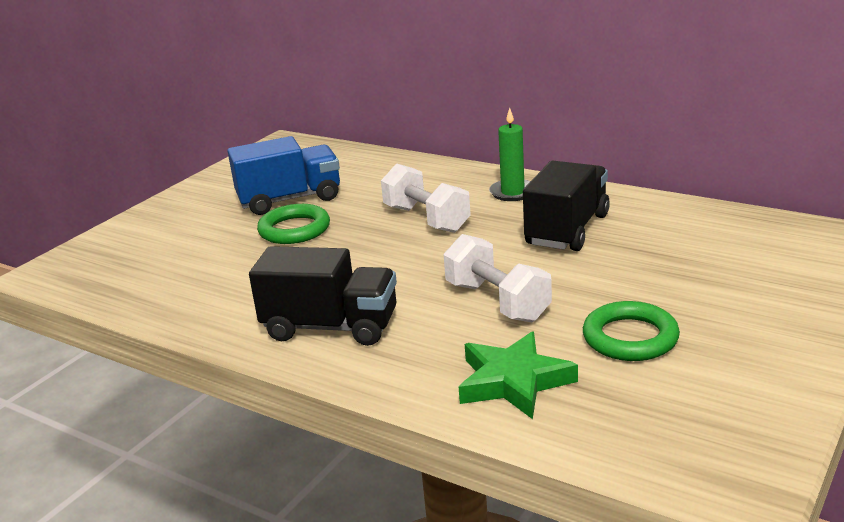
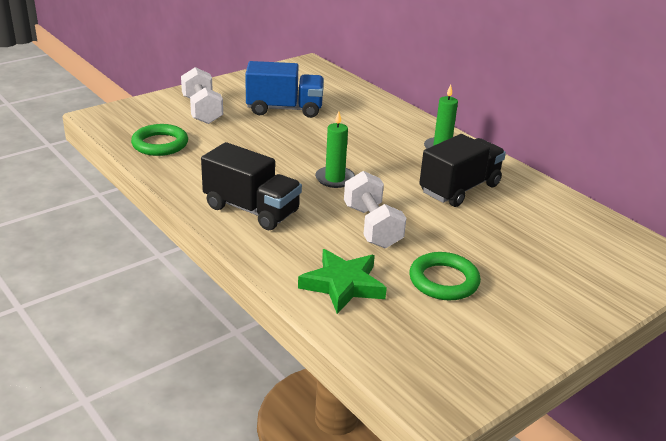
camera: 15 degrees right, 5 degrees up
(294, 229) = (273, 132): green ring -> green ring (160, 144)
(410, 261) = (334, 179): none -> green candle
(426, 219) = (367, 151): white dumbbell -> white dumbbell (202, 110)

